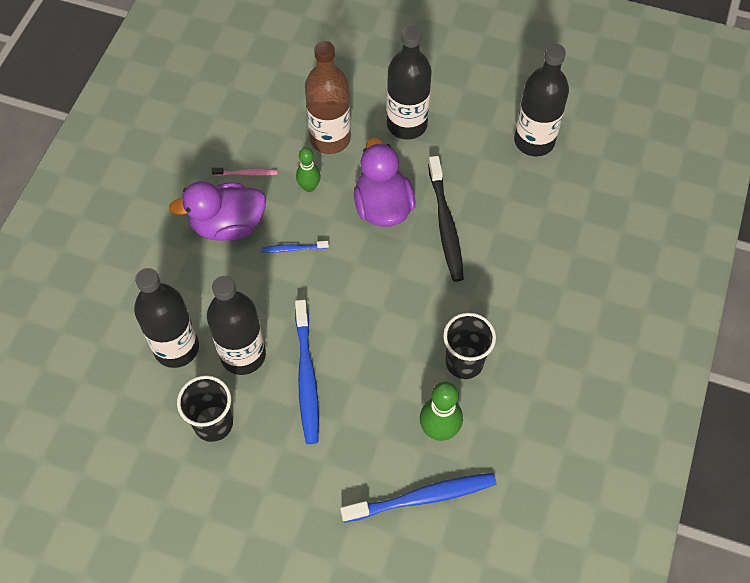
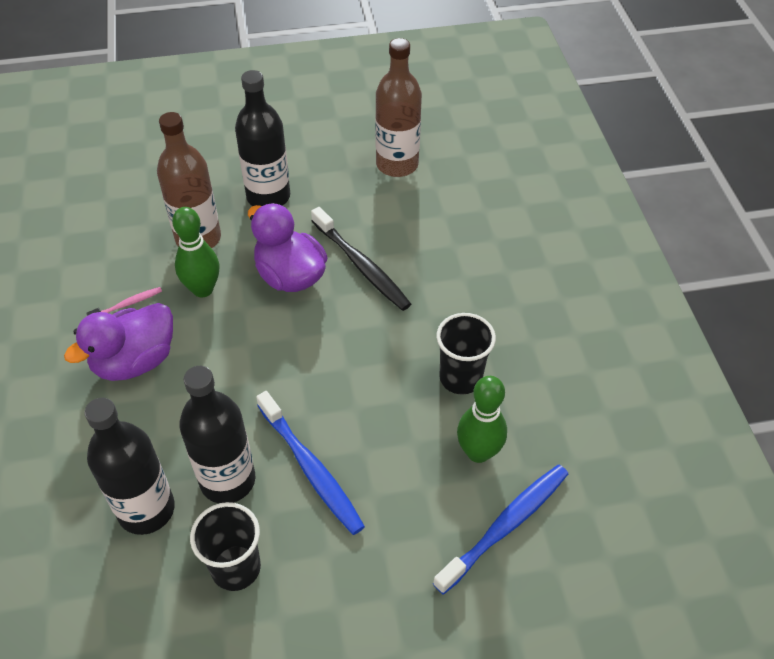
camera: 30 degrees left, 10 degrees down
(293, 249) = (221, 352): blue toothbrush -> none
(309, 187) = (203, 289): green bowling pin -> green bowling pin, size x1.54
(534, 141) = (397, 164): black bottle -> brown bottle

